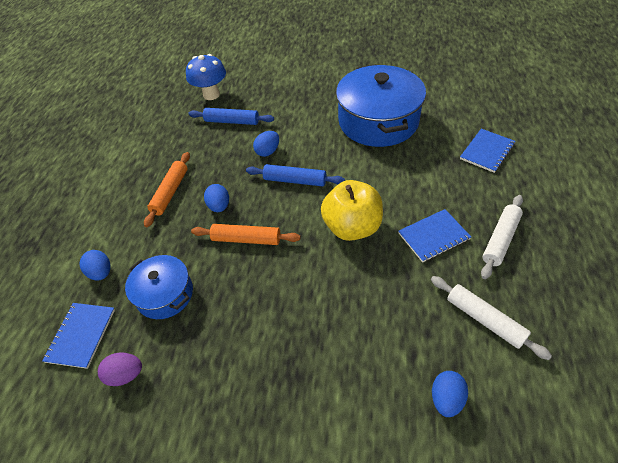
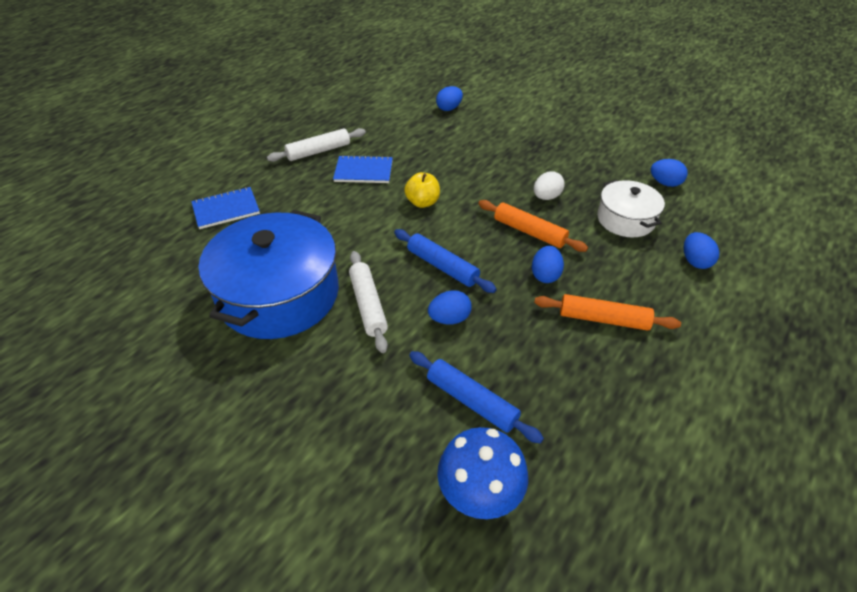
camera: 155 degrees left, 5 degrees down
(81, 335) = (709, 219): blue notebook -> none
(126, 374) = (665, 183): purple egg -> blue egg
(165, 294) = (625, 219): blue pot -> white pot
(170, 192) = (603, 319): orange rolling pin -> orange rolling pin turned 60 degrees clockwise
(247, 288) = (546, 197): none -> white egg
(352, 227) = (422, 202): yellow apple -> yellow apple, size x0.56
(484, 320) = (387, 124): white rolling pin -> white rolling pin (368, 305)

